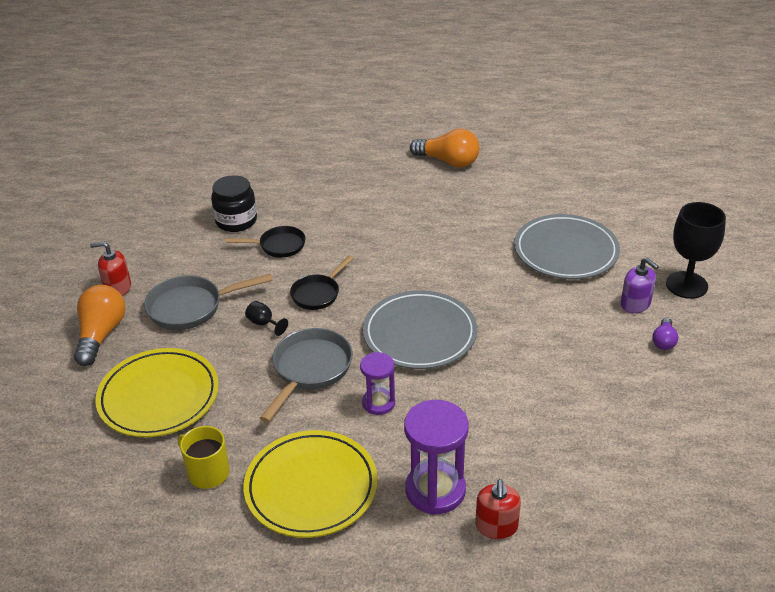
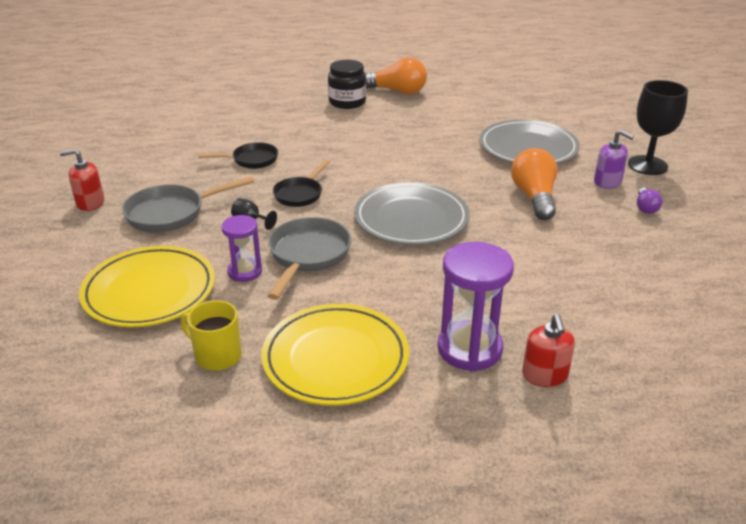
camera: 10 degrees left, 5 degrees down
(101, 335) = (77, 243): orange light bulb -> orange light bulb (534, 197)
(236, 221) = (204, 144): black jar -> black jar (347, 102)
(378, 403) = (386, 278): purple hourglass -> purple hourglass (245, 272)

